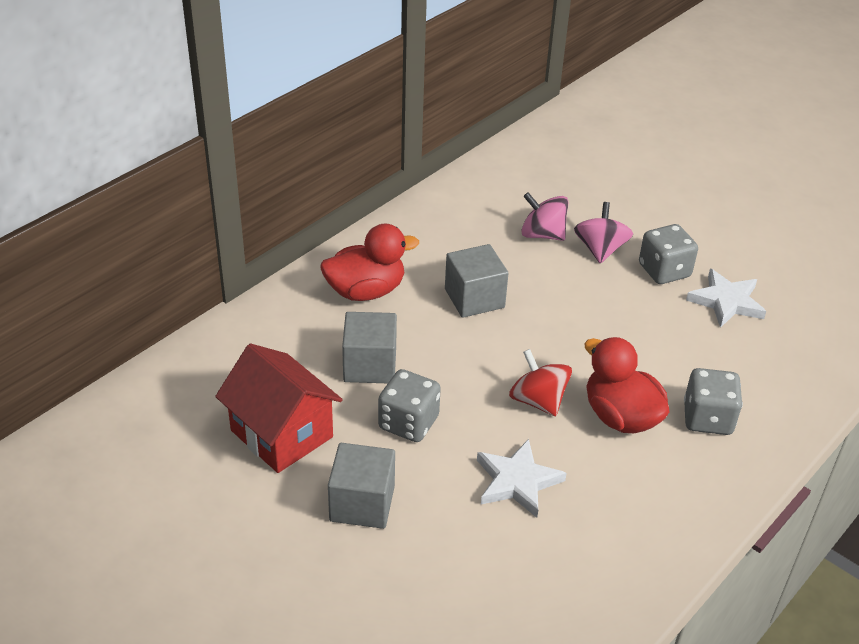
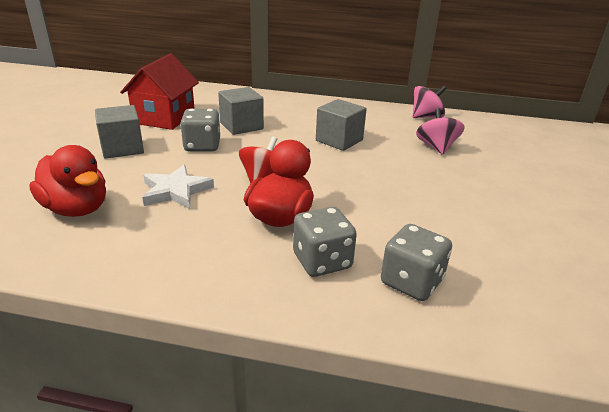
camera: 60 degrees right, 10 degrees down
(366, 291) = (303, 112): red duck -> red duck (77, 209)
(600, 250) = (456, 170): pink spinning top -> pink spinning top (426, 117)
(664, 271) = (477, 201): grey dice -> grey dice (411, 282)
(726, 302) = (487, 240): white star -> none

